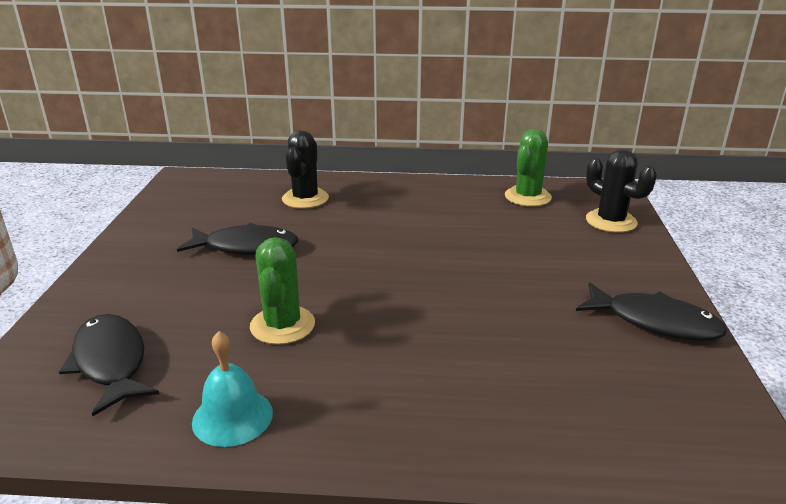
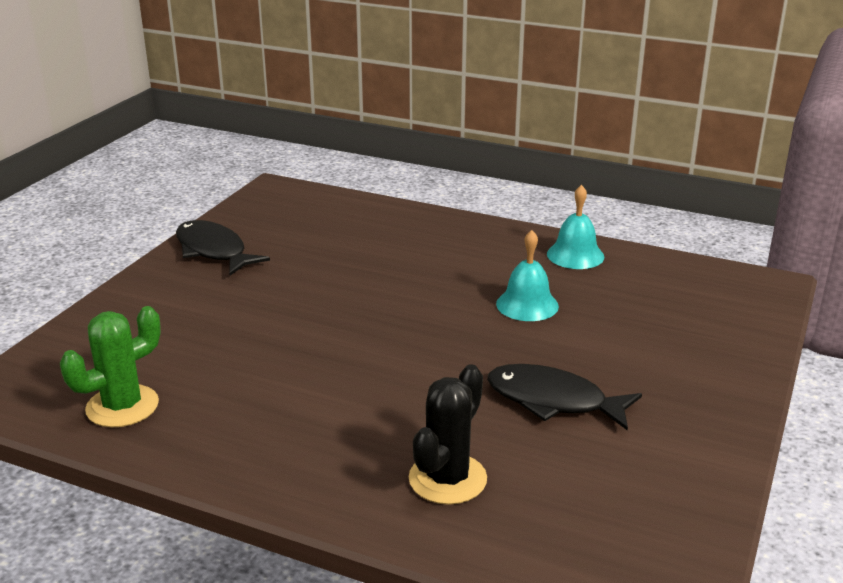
camera: 160 degrees left, 0 degrees up
(111, 362) = (678, 303): black fish -> none
(282, 325) = (527, 305): green cactus -> turquoise bell
(611, 221) = (84, 345): black cactus -> none

